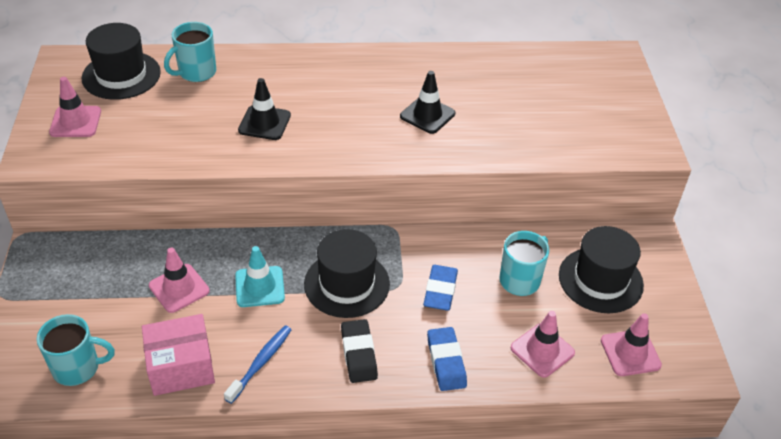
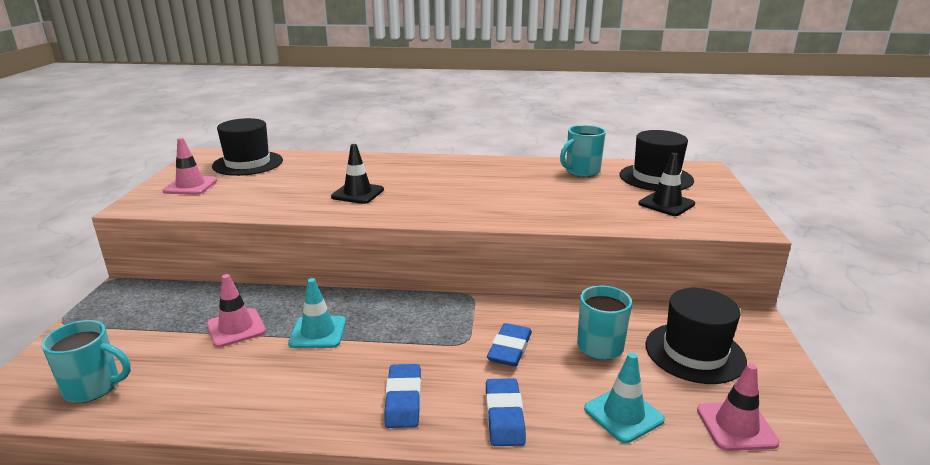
camera: 10 degrees right, 20 degrees down
(181, 366) = (202, 395): pink box -> none
(196, 72) = (312, 164): turquoise mug -> turquoise mug (581, 171)
(261, 363) = (290, 399): blue toothbrush -> none
(347, 284) = (409, 336): black hat -> black hat (656, 178)
(359, 354) = (403, 400): black eraser -> blue eraser
(427, 115) = (513, 195): black traffic cone -> black traffic cone (666, 204)
(542, 350) = (623, 414): pink traffic cone -> turquoise traffic cone

